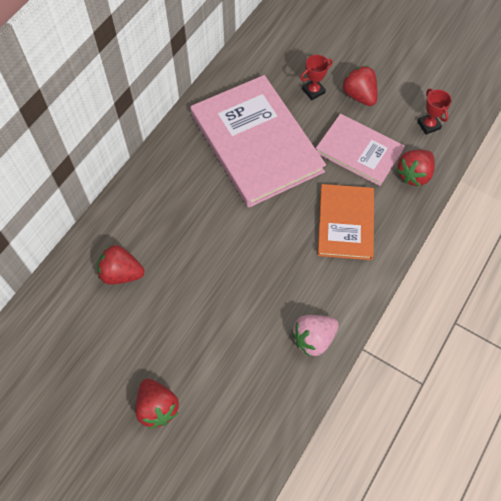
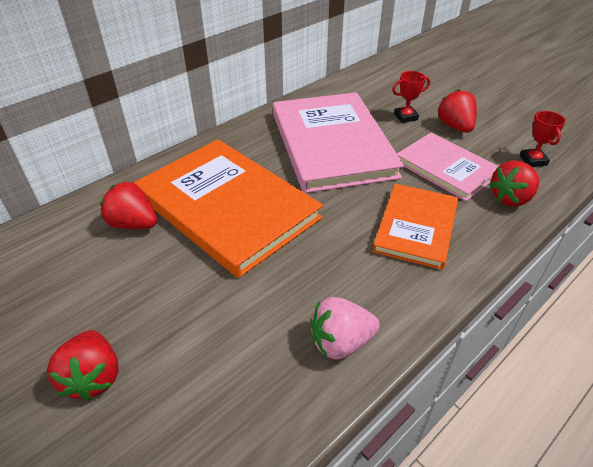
camera: 15 degrees right, 20 degrees down
(191, 237) = (227, 207): none -> orange book

